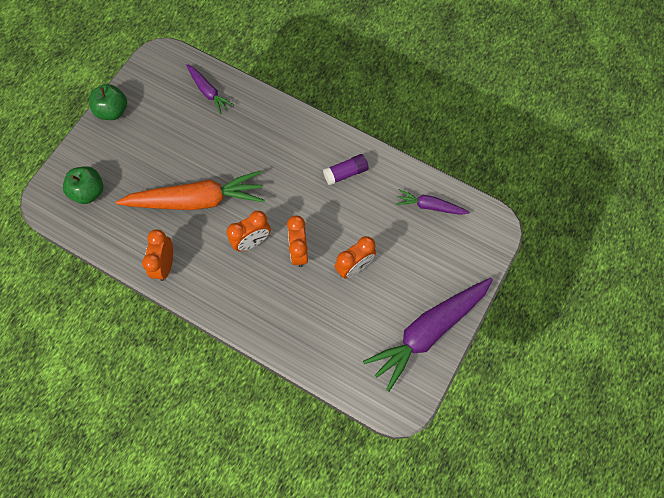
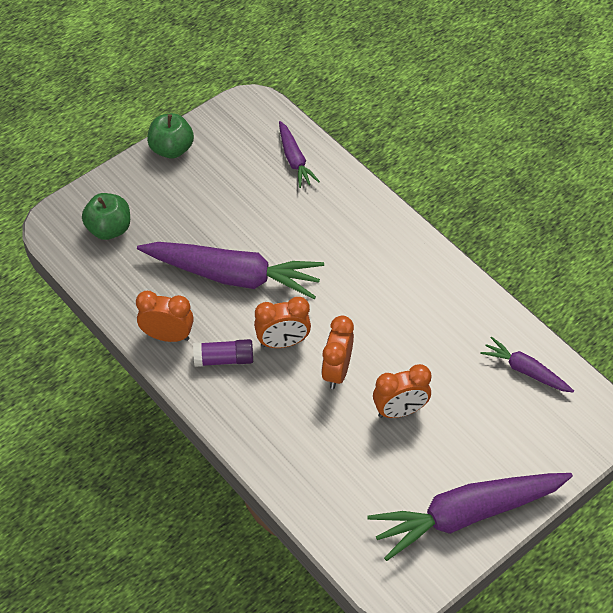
camera: 20 degrees right, 15 degrees down
(165, 265) = (167, 336): orange clock -> orange clock turned 75 degrees clockwise
(197, 200) = (233, 276): orange carrot -> purple carrot
(345, 173) = (430, 300): purple glue stick -> purple glue stick (224, 359)

